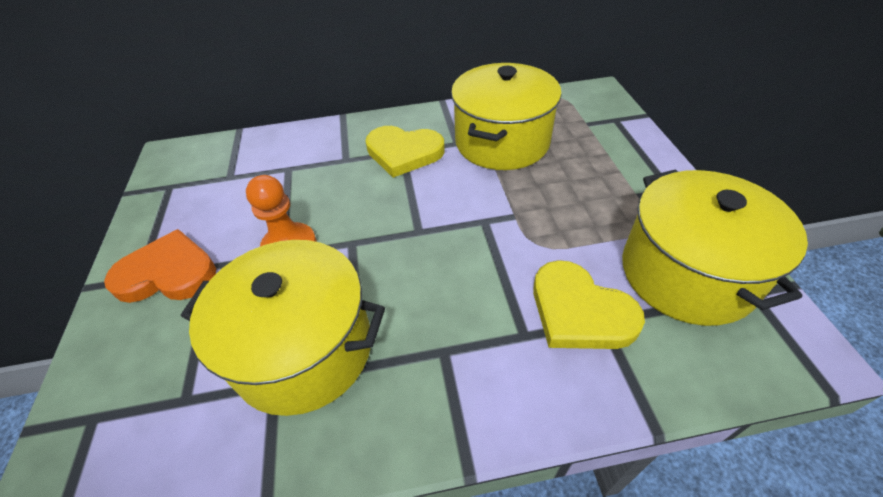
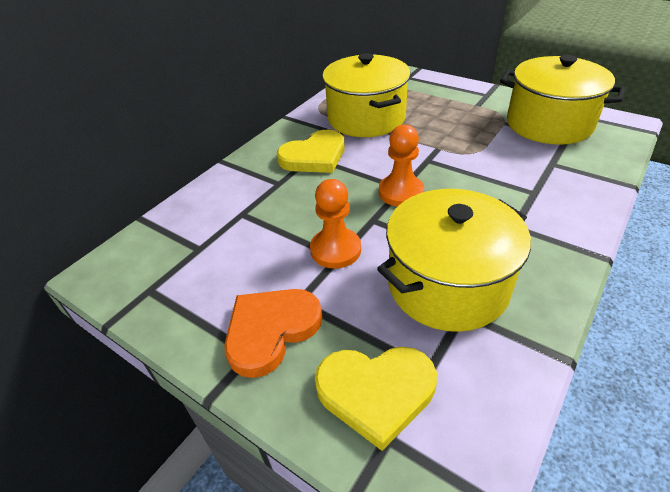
camera: 45 degrees left, 5 degrees down
(410, 235) = (401, 192): none -> orange pawn
(579, 311) = (537, 166): yellow heart -> yellow heart (376, 392)

